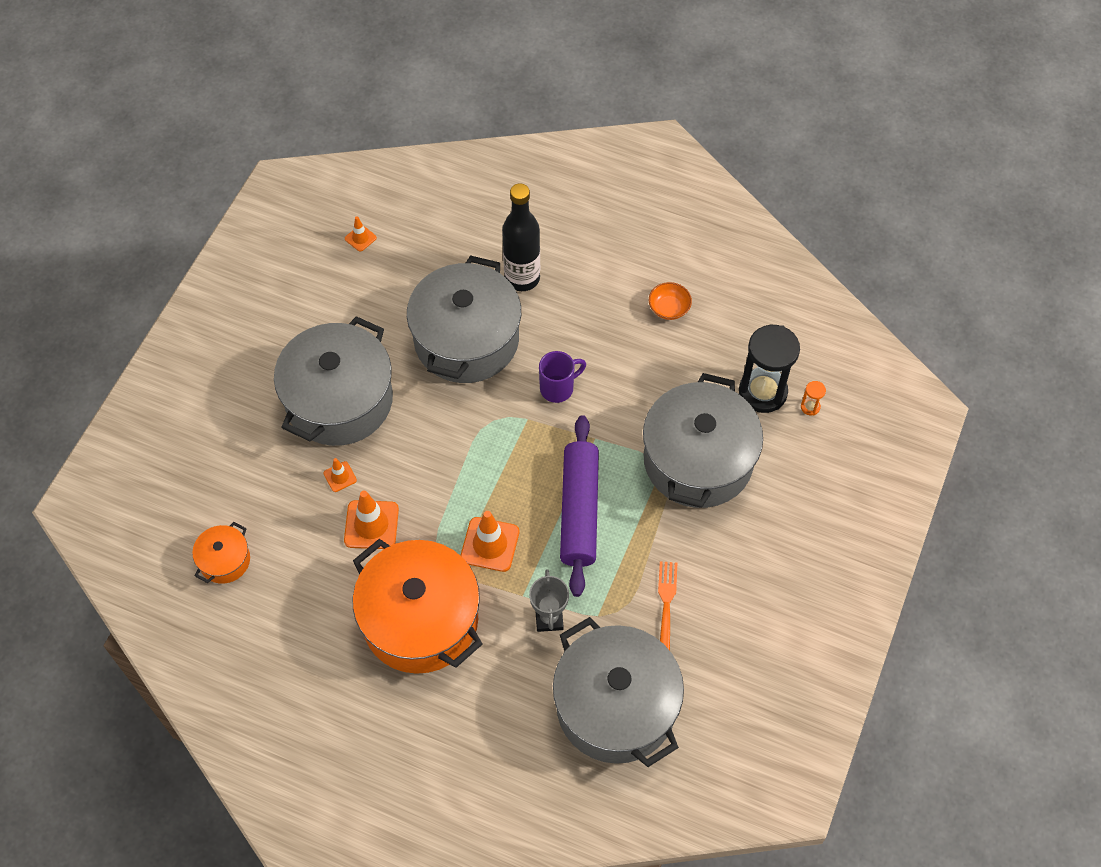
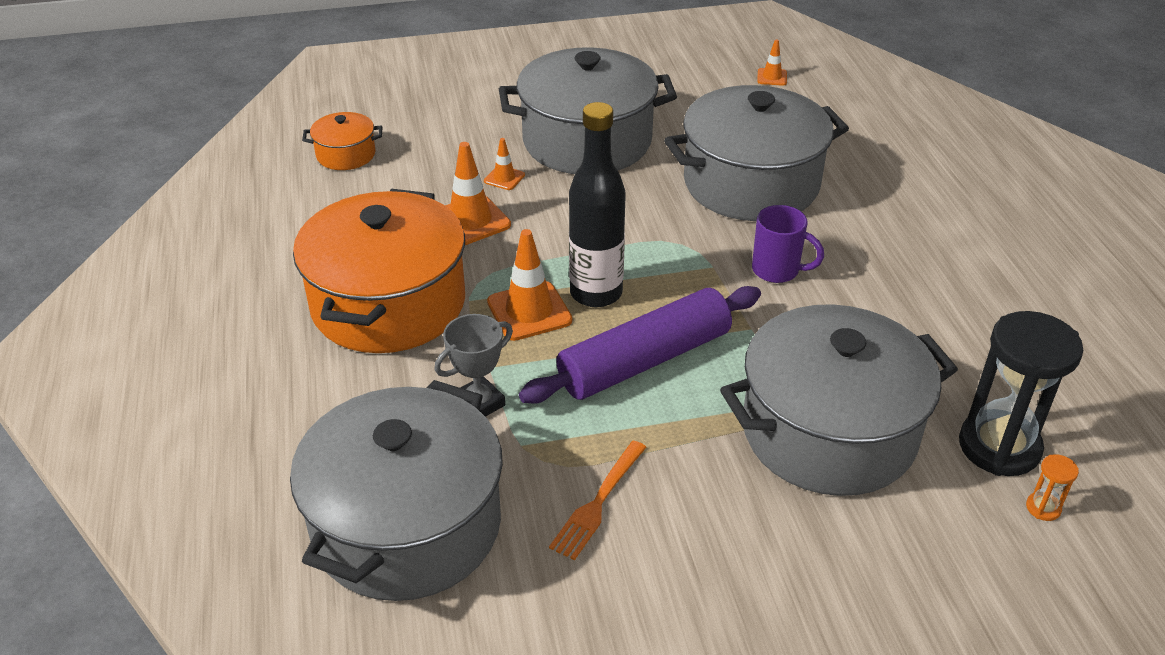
camera: 55 degrees right, 20 degrees down
(522, 278) = (870, 186): black bottle -> black bottle (596, 293)
(666, 603) = (597, 503): orange fork -> orange fork turned 150 degrees clockwise
(669, 308) = (991, 306): orange bowl -> none

